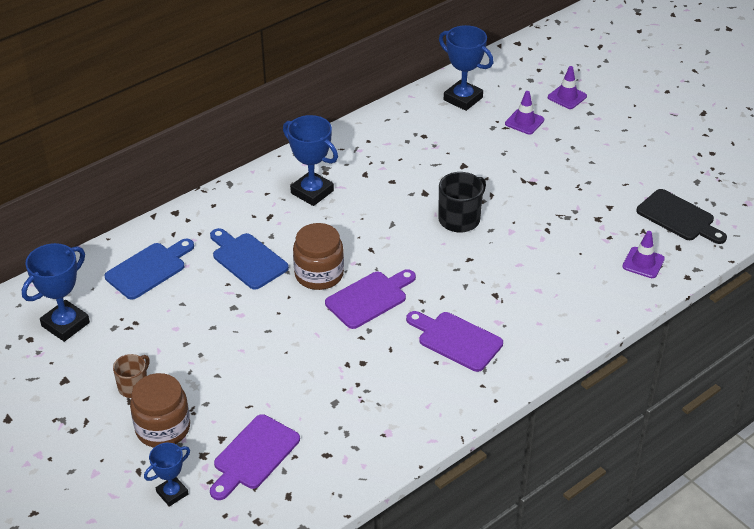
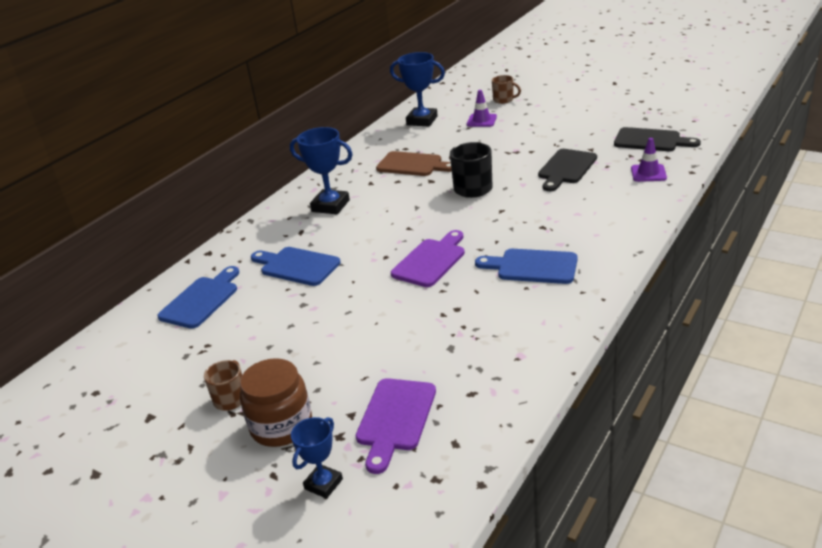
camera: 15 degrees left, 10 degrees down
(65, 324) = (131, 368): blue trophy -> none
(319, 274) = (372, 257): brown jar -> none
(418, 163) = (412, 165): none -> brown cutting board
(456, 340) = (532, 266): purple cutting board -> blue cutting board
(566, 225) = (566, 168): none -> black cutting board
(567, 97) = (504, 100): purple traffic cone -> brown mug

